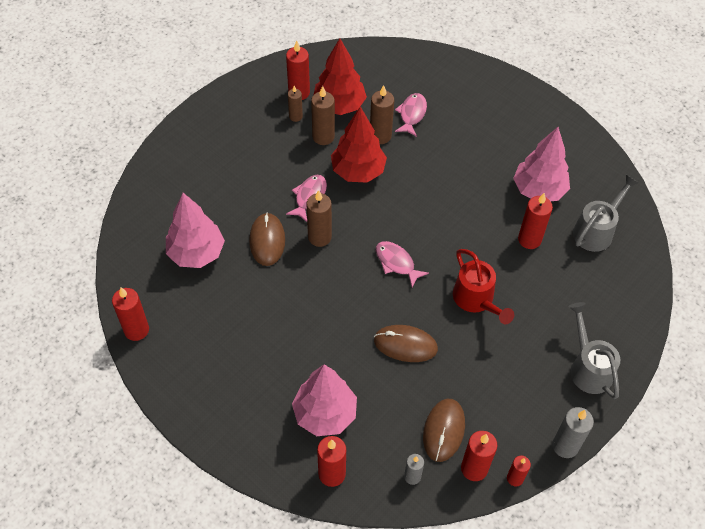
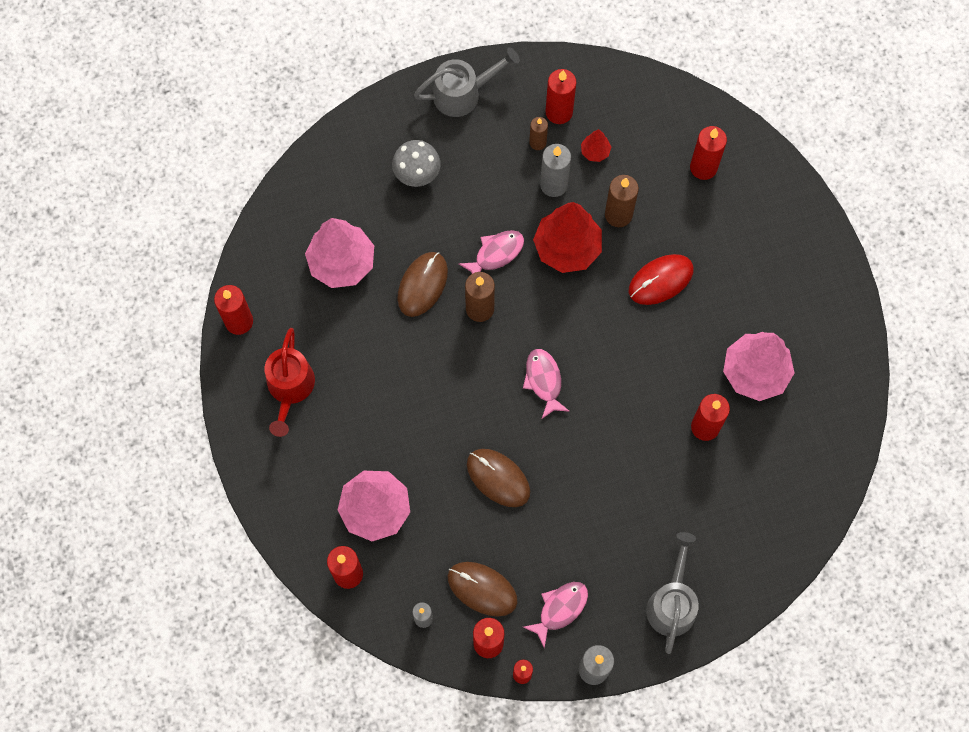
camera: 30 degrees right, 15 degrees up
(220, 172) = (417, 175): none -> grey mushroom
(323, 137) = (553, 184): brown candle -> grey candle
(339, 105) = (595, 152): red tree -> red tree, size x0.45
(412, 114) = (671, 204): pink fish -> pink fish (560, 609)
(419, 84) = (703, 167): none -> red candle
(436, 163) = (661, 280): none -> red mouse
(444, 430) = (482, 589): brown mouse -> brown mouse turned 75 degrees clockwise
(476, 300) = (602, 467): red watering can -> red watering can (290, 389)
(596, 230) = (788, 454): grey watering can -> grey watering can (464, 93)

